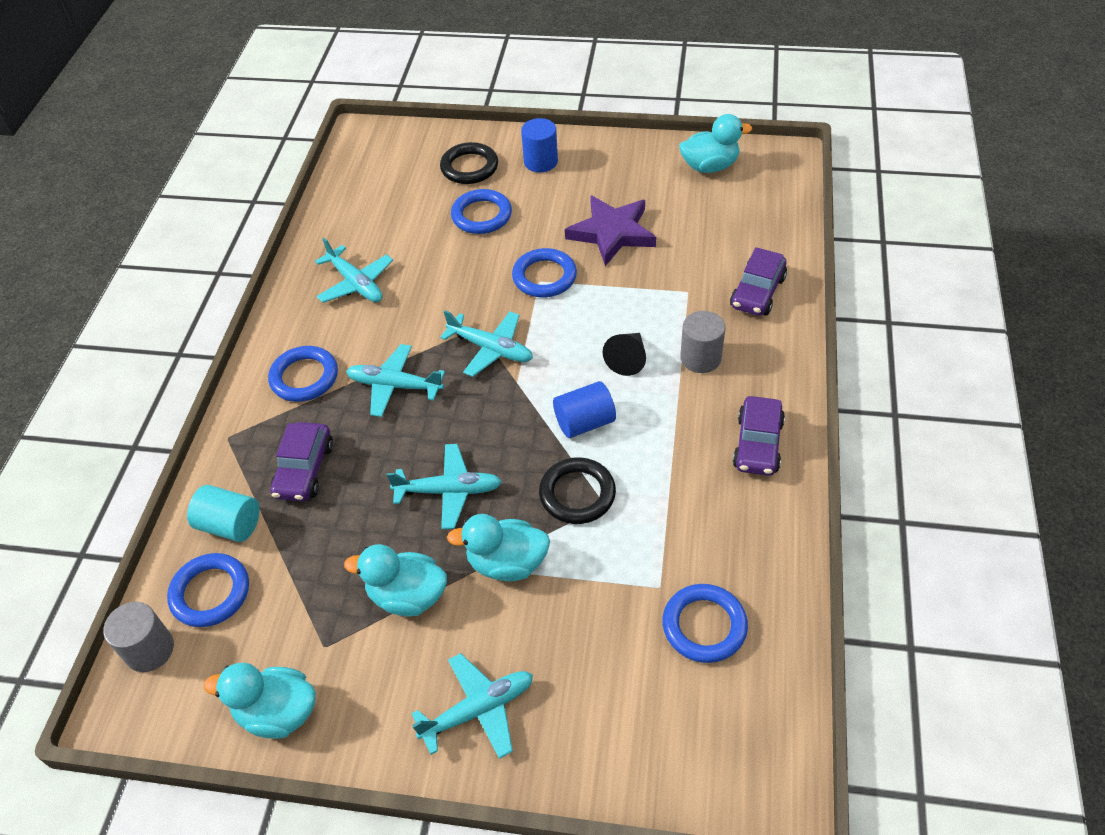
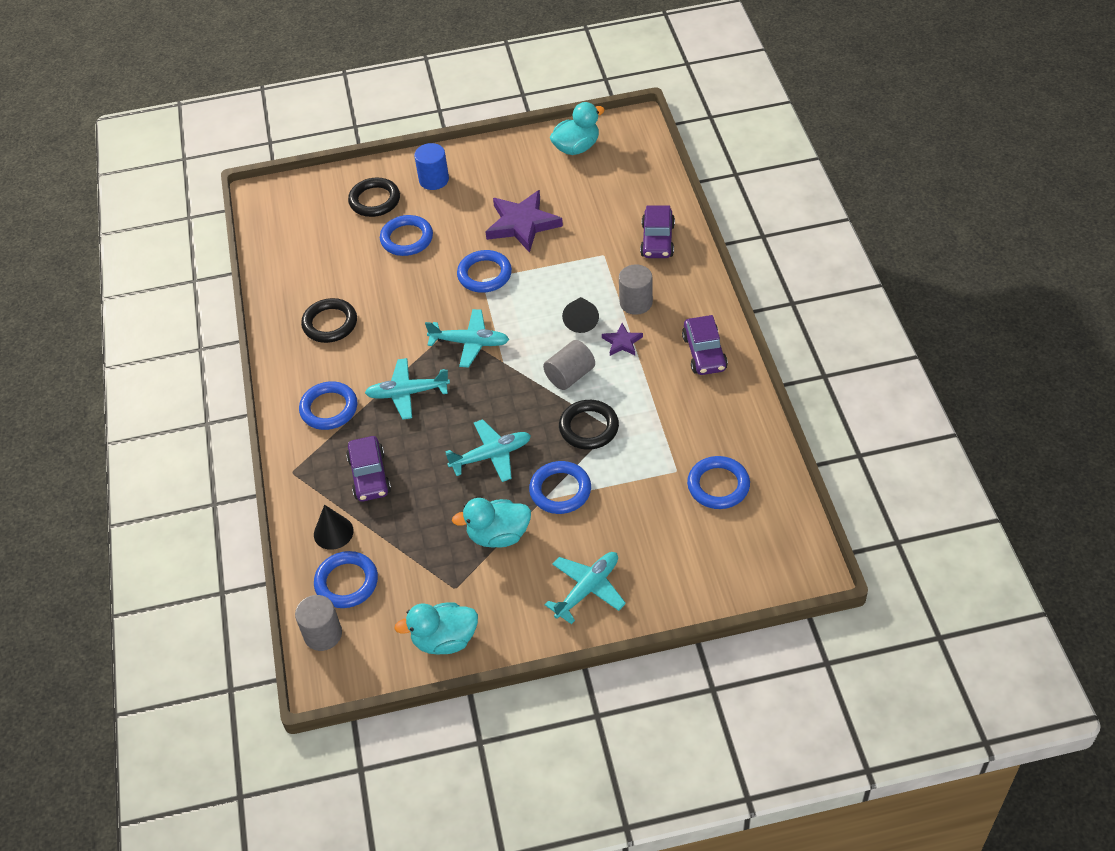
camera: 20 degrees left, 0 degrees up
(230, 525) = (333, 532): turquoise cylinder -> black cone
(356, 283) = (330, 323): turquoise plane -> black ring
(507, 563) = (560, 490): turquoise duck -> blue ring
(584, 422) = (570, 376): blue cylinder -> grey cylinder
(664, 401) = (622, 342): none -> purple star

